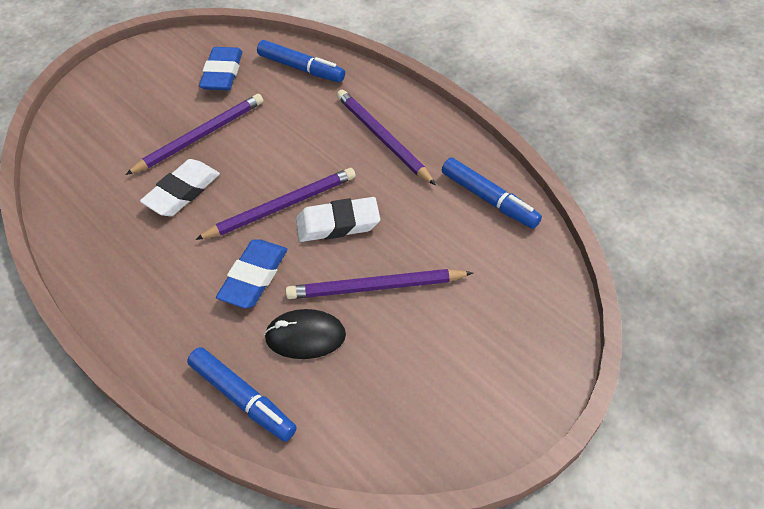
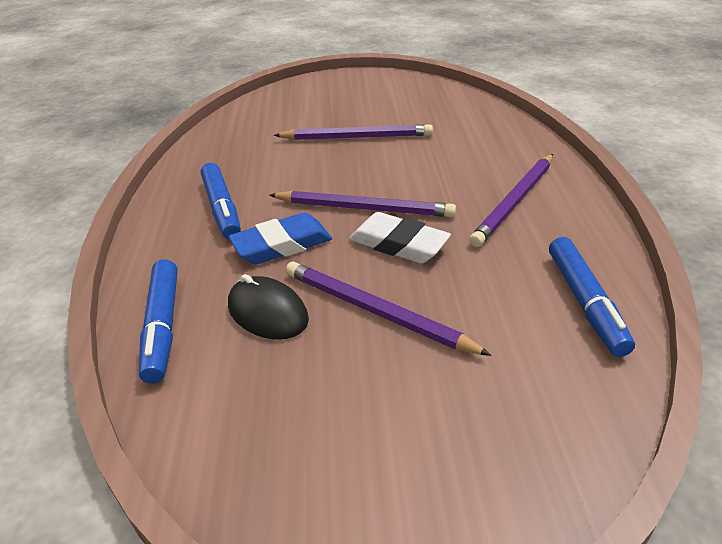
camera: 40 degrees right, 15 degrees down
(182, 192) = (301, 164): white eraser -> none
(222, 73) = (421, 107): blue eraser -> none
(301, 68) = (492, 127): blue marker -> blue marker (222, 208)
(382, 138) = (515, 201): purple pencil -> purple pencil turned 150 degrees counterclockwise

